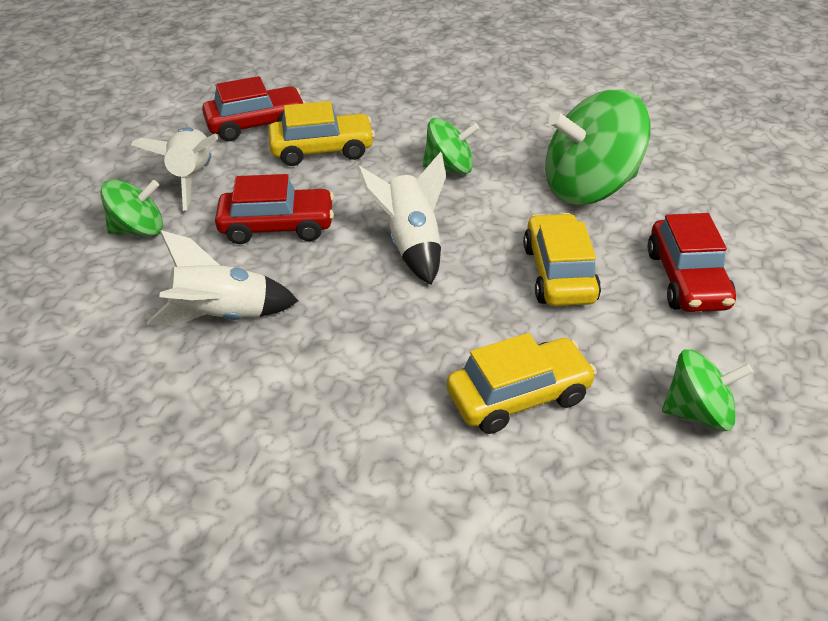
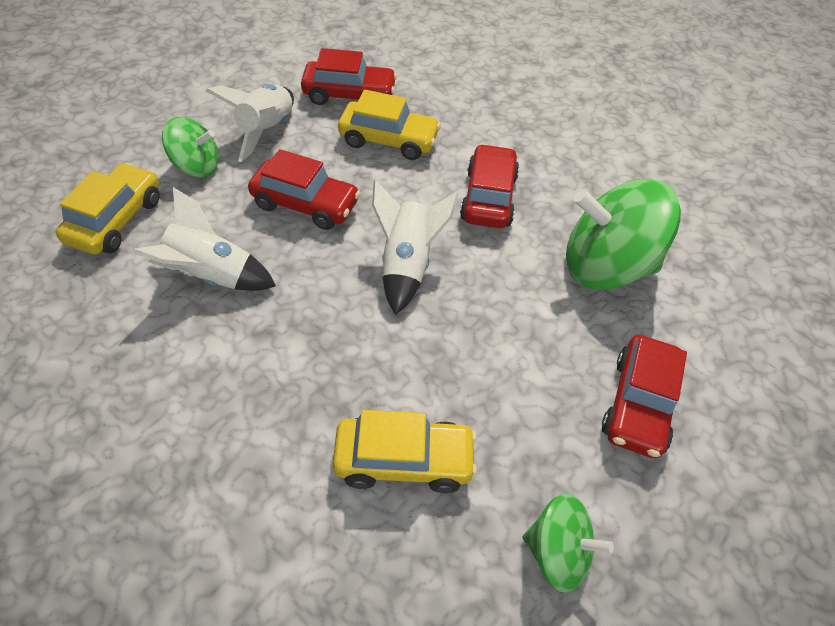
camera: 20 degrees right, 10 degrees up
(449, 167) = (488, 197): green spinning top -> red car
(559, 273) = (519, 348): yellow car -> yellow car (116, 220)

